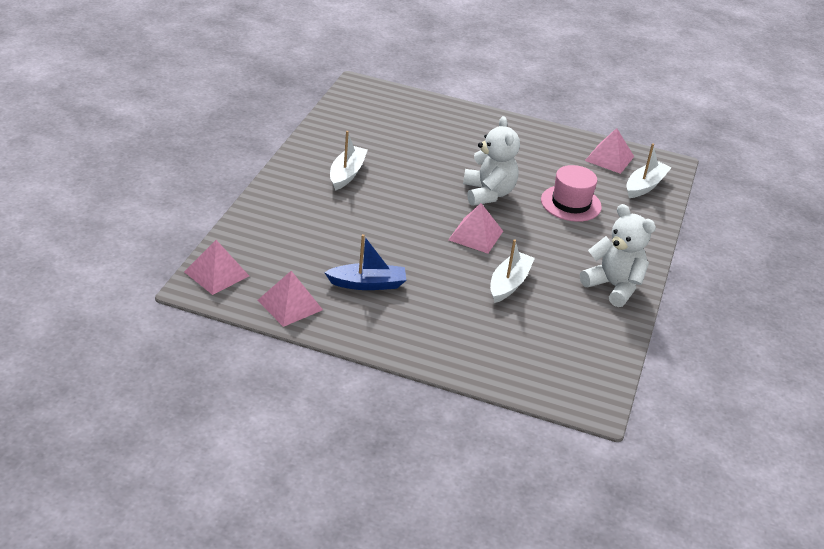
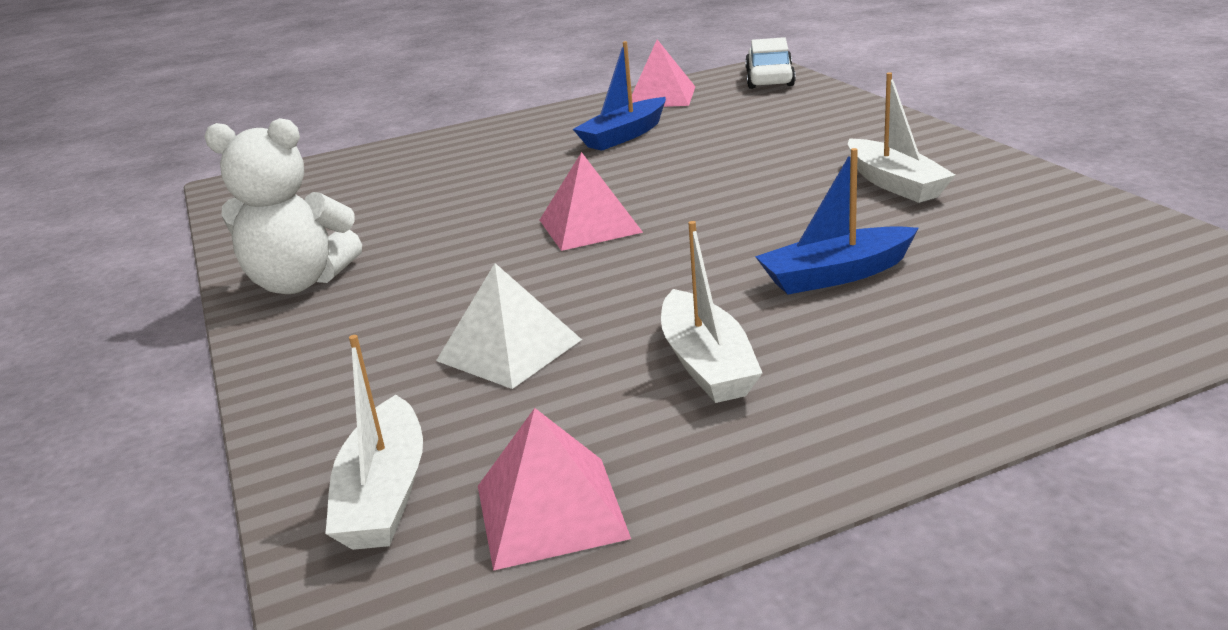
camera: 145 degrees right, 10 degrees down
(216, 274) = (769, 78): pink pyramid -> white car
(442, 160) = (835, 275): none -> blue boat
(488, 193) = (670, 278): white teddy bear -> none
(509, 283) = (463, 211): white boat -> white boat (707, 364)
(571, 203) = (509, 350): pink hat -> white pyramid

